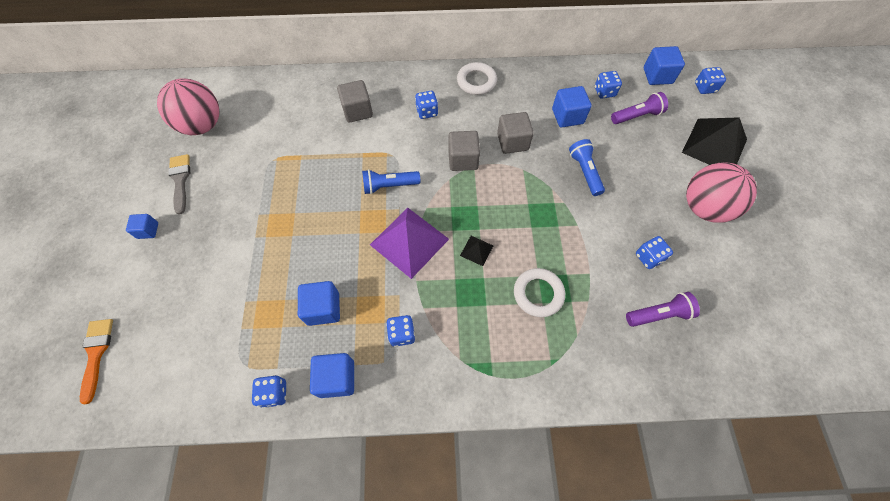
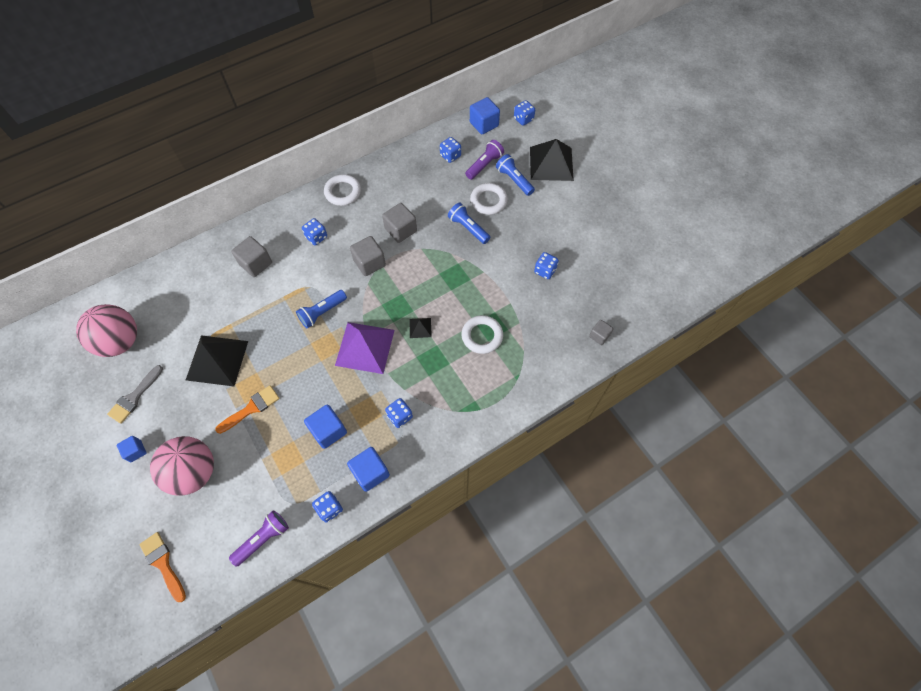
camera: 30 degrees left, 0 degrees up
(180, 180) = (135, 397): grey brush -> grey brush turned 105 degrees counterclockwise
(268, 183) = (217, 360): none -> black pyramid
(268, 245) = (251, 408): none -> orange brush
(567, 116) = (432, 189): blue cube -> none
(622, 154) = (488, 201): none -> white ring
(659, 314) = (570, 307): purple flashlight -> purple flashlight (263, 539)
(662, 145) = (514, 180): none -> blue flashlight
(678, 366) = (599, 336): none -> grey cube
(704, 208) = (565, 215): pink ball -> pink ball (194, 472)

